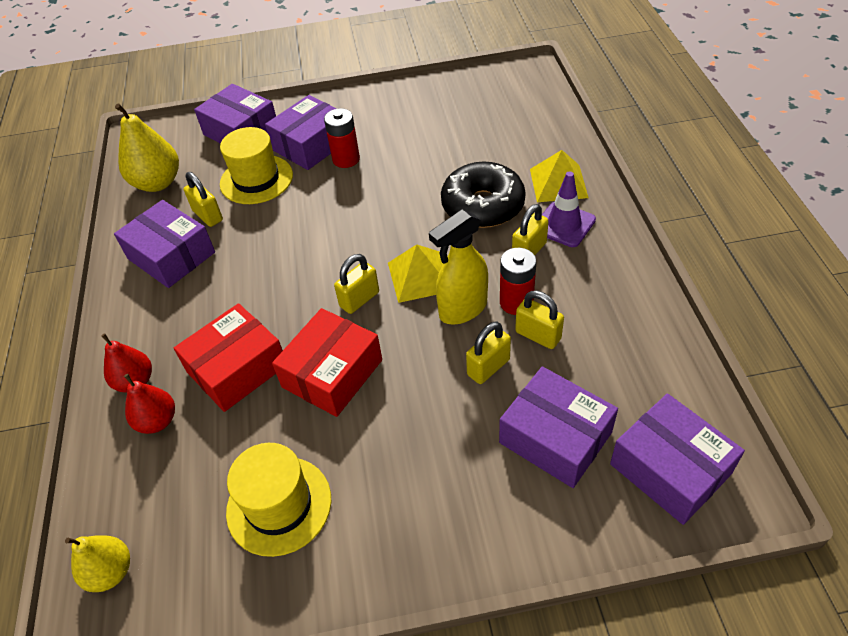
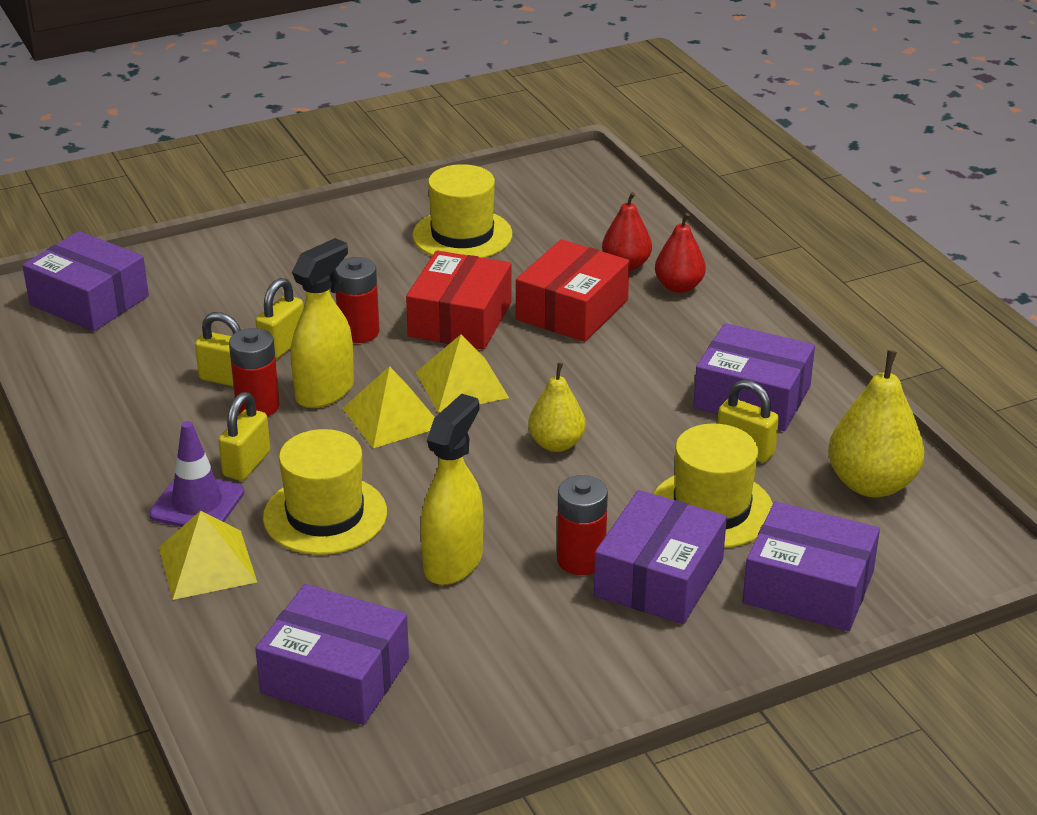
camera: 160 degrees right, 15 degrees down
(110, 572) = (585, 188): yellow pear -> yellow pear (556, 444)
(359, 299) = (461, 384): yellow padlock -> yellow pyramid
(416, 166) = (453, 562): none -> yellow spray bottle
(421, 373) = (359, 332): none -> red battery
(483, 205) = (325, 515): black donut -> yellow hat
(555, 437) = (203, 306): purple box -> purple box (335, 676)

